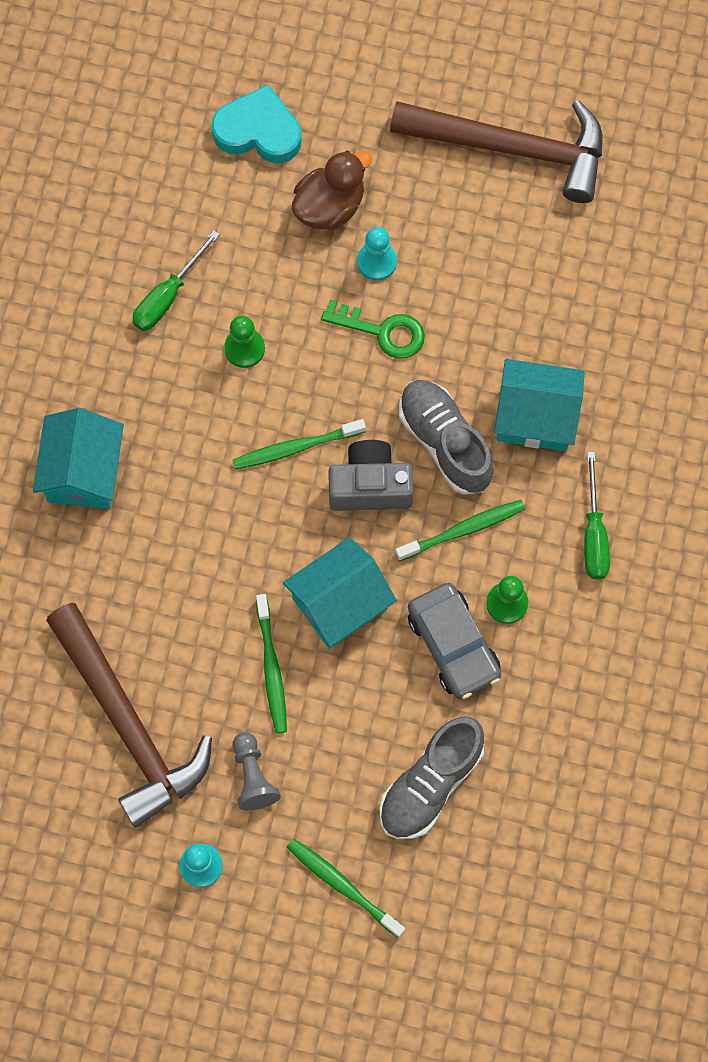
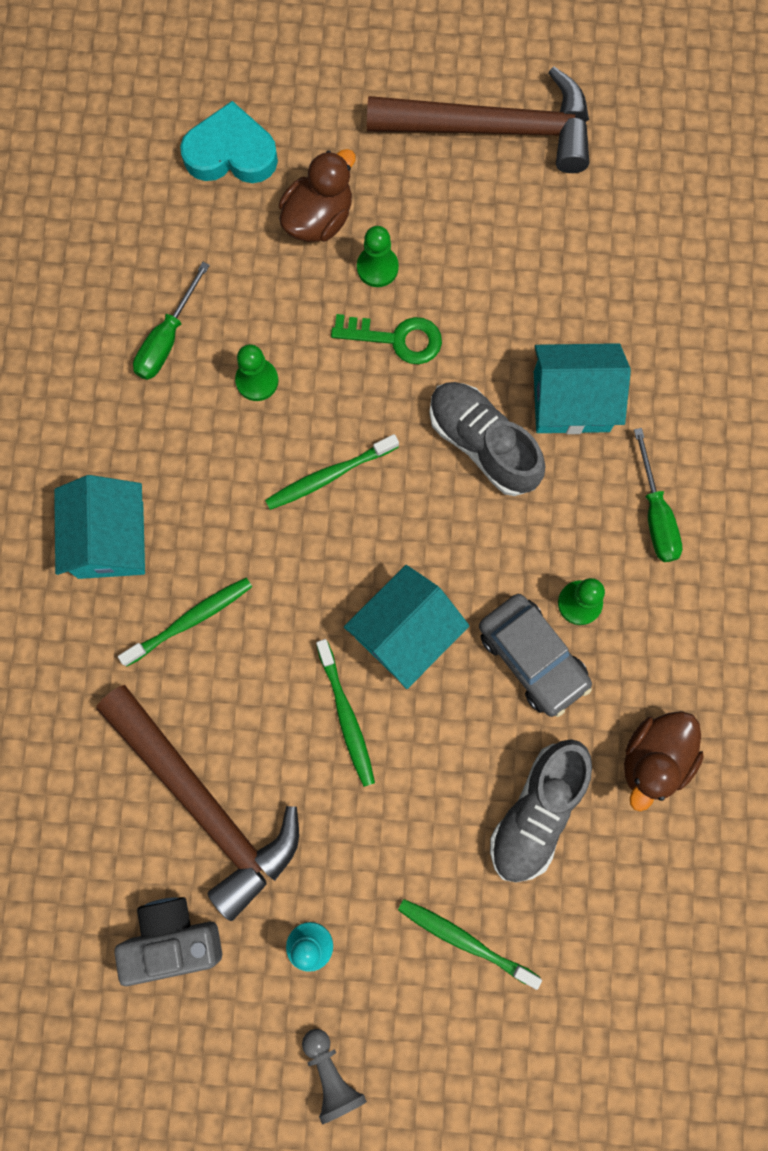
camera: 10 degrees left, 5 degrees up
(253, 776) = (347, 837): grey pawn -> grey pawn (331, 1074)
(370, 486) = (414, 503): grey camera -> grey camera (172, 939)
(376, 262) = (377, 267): turquoise pawn -> green pawn
(463, 530) = (519, 533): green toothbrush -> green toothbrush (190, 620)
(548, 756) = (654, 759): none -> brown duck

